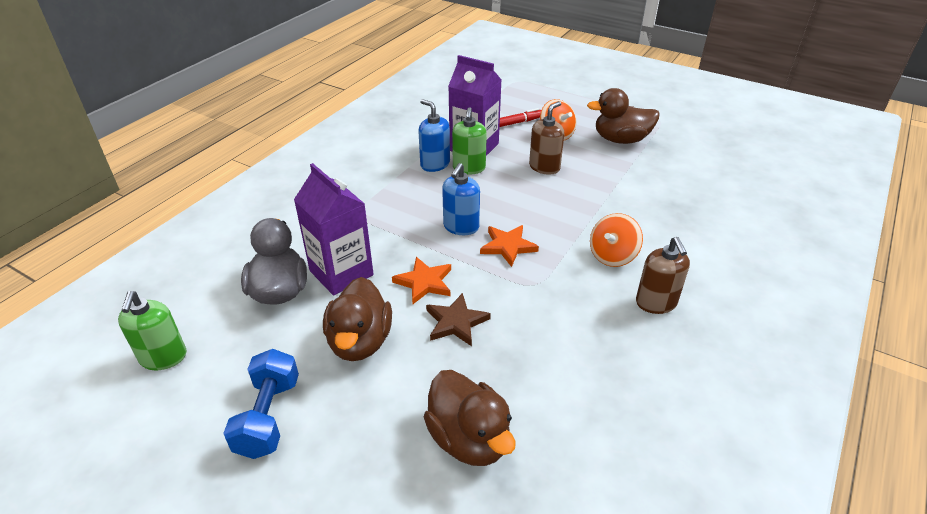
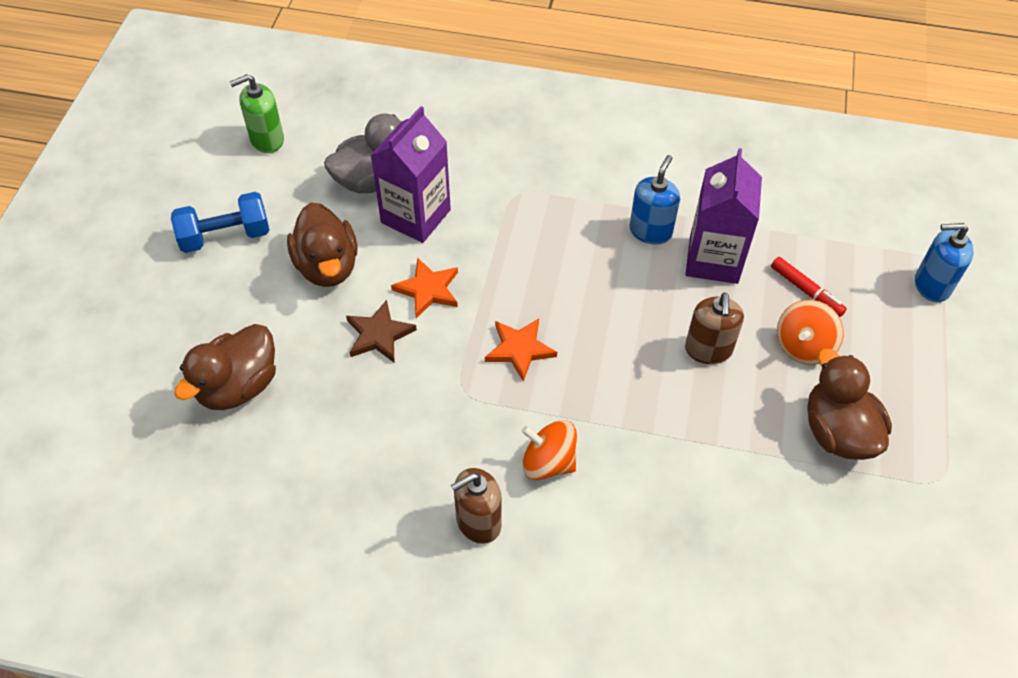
camera: 70 degrees right, 15 degrees up
(360, 342) = (327, 266): brown duck -> brown duck turned 90 degrees counterclockwise
(461, 227) = (536, 294): blue soap dispenser -> blue soap dispenser (931, 285)
(469, 168) = (661, 268): green soap dispenser -> none
(544, 167) = (708, 350): brown soap dispenser -> brown soap dispenser turned 75 degrees clockwise

